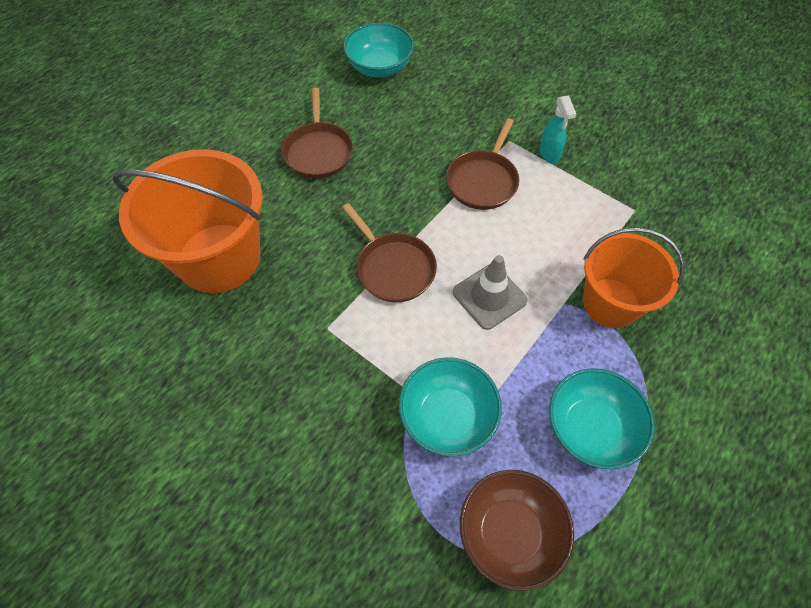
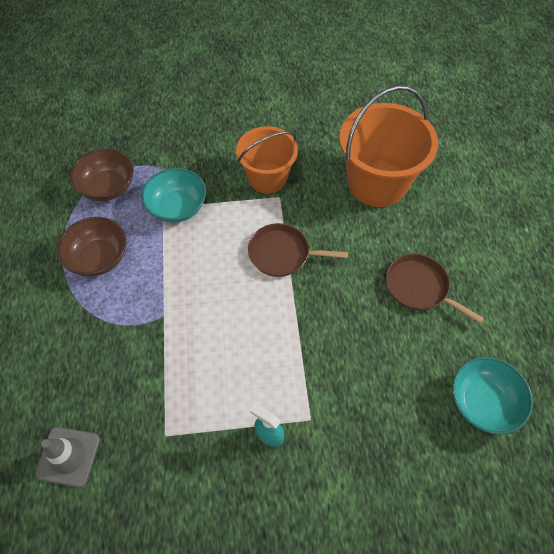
camera: 135 degrees right, 0 degrees up
(483, 181) = (292, 362): brown pan -> none
(489, 296) = (211, 283): grey traffic cone -> grey traffic cone (68, 456)
(590, 428) = (99, 258): turquoise bowl -> brown bowl
(611, 302) = (134, 340): orange bucket -> orange bucket (267, 178)

